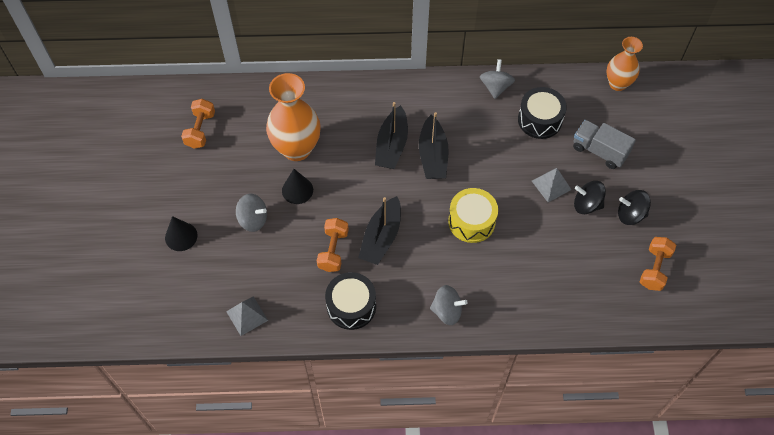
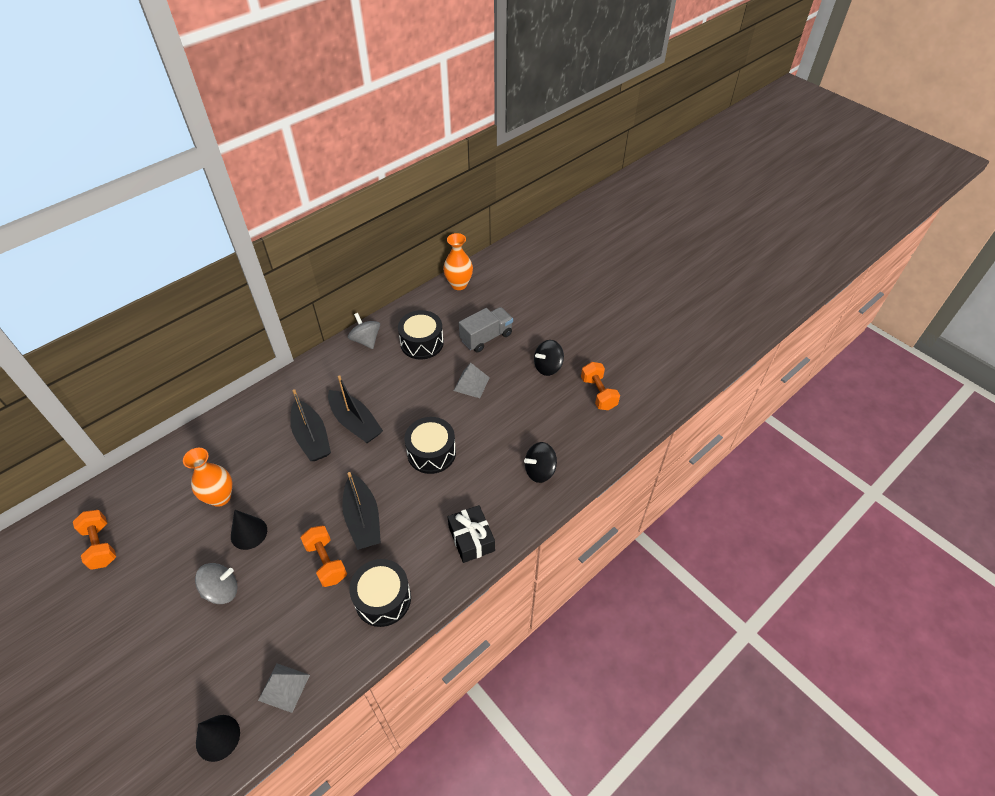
camera: 40 degrees left, 10 degrees down
(181, 236) = (151, 663): black cone -> black cone (218, 737)
(296, 148) = (220, 497): orange vase -> orange vase, size x0.62
(447, 311) = (471, 539): grey spinning top -> black gift
(471, 221) = (431, 452): yellow drum -> black drum
(586, 204) = (510, 380): black spinning top -> black spinning top (539, 470)
(599, 151) = (486, 337): grey truck -> grey truck turned 150 degrees clockwise

